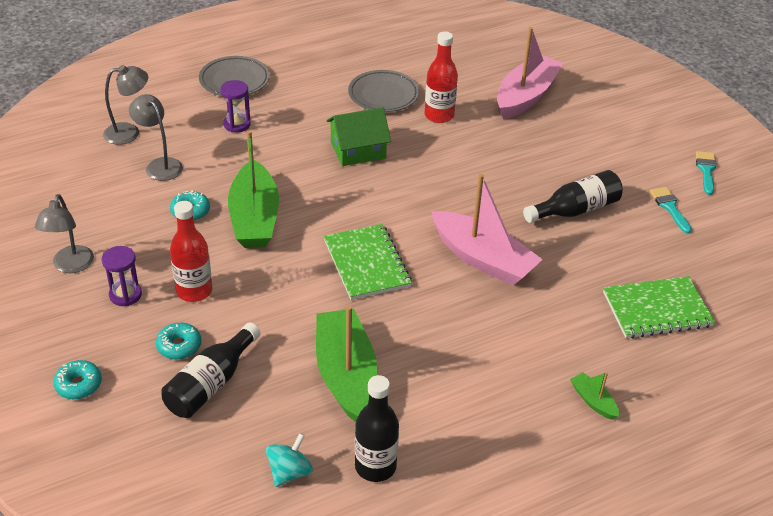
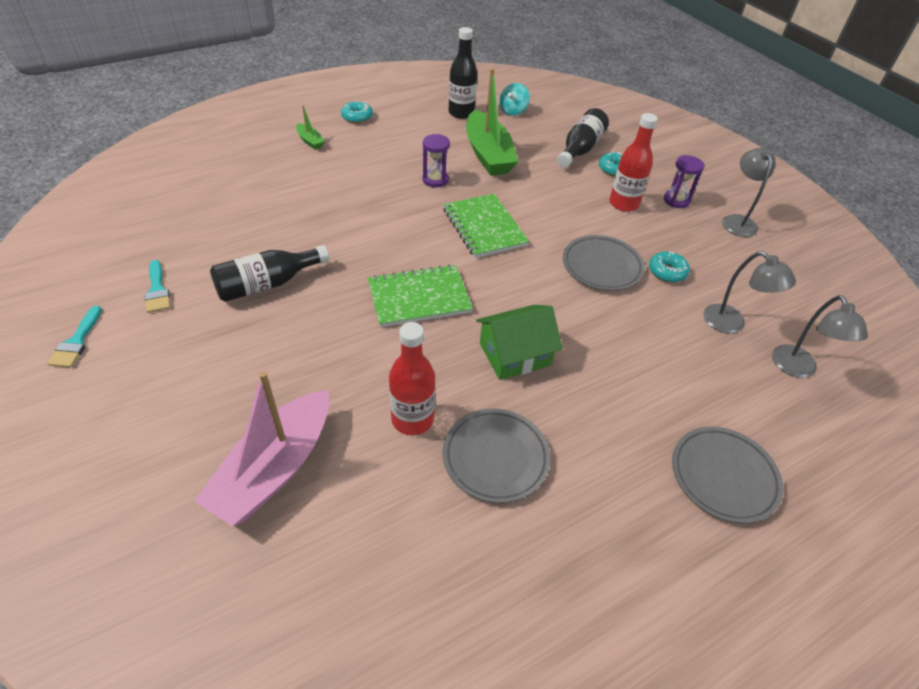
camera: 175 degrees right, 5 degrees up
(78, 385) = (668, 148): turquoise donut -> turquoise donut (357, 117)
(129, 132) = (798, 369): grey lamp -> grey lamp turned 75 degrees counterclockwise
(237, 124) = (677, 388): purple hourglass -> purple hourglass (435, 180)
(254, 218) = (601, 266): green boat -> grey plate
(483, 259) = (376, 233): pink boat -> none
(657, 309) = (230, 195): green notebook -> green notebook (419, 297)

